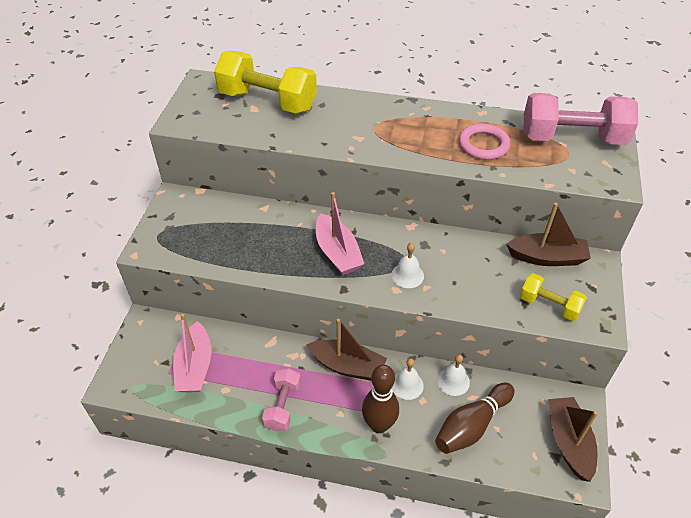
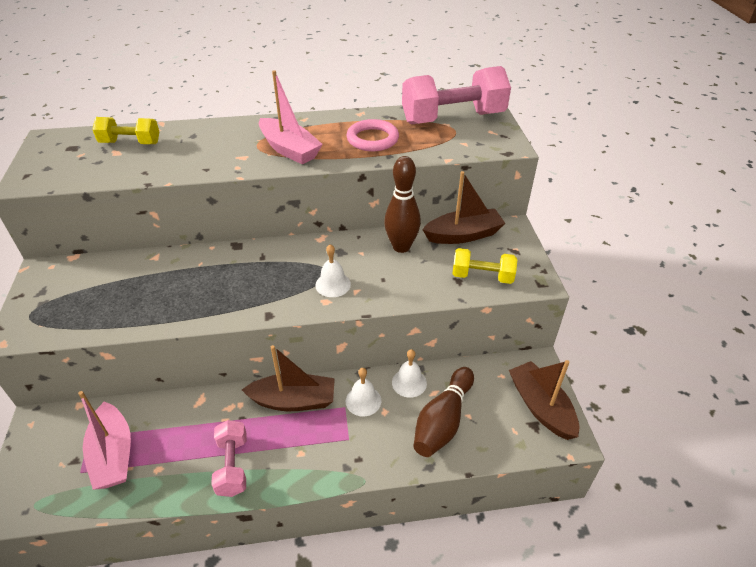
camera: 20 degrees left, 5 degrees down
(268, 101) = (130, 143): yellow dumbbell -> yellow dumbbell, size x0.54
(337, 253) = (251, 281): pink boat -> pink boat (289, 149)
(379, 425) = (347, 451): brown bowling pin -> brown bowling pin (401, 247)

